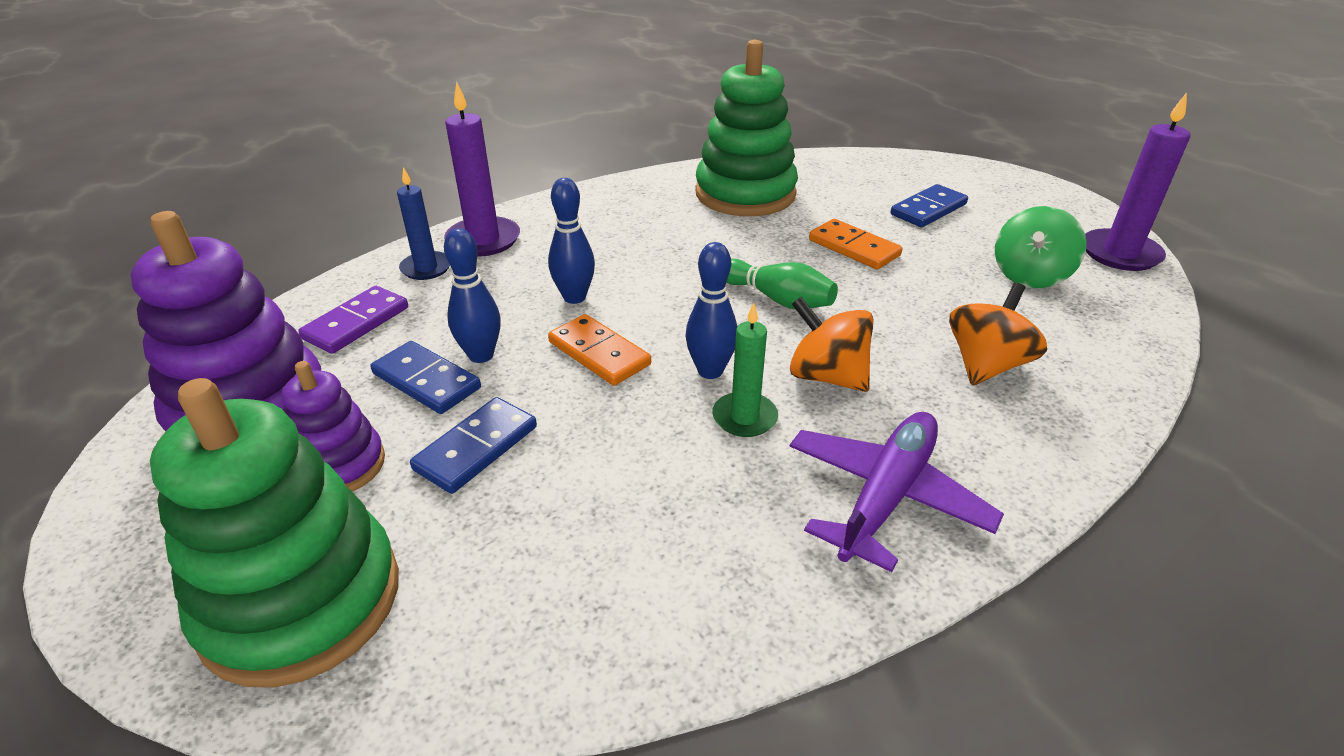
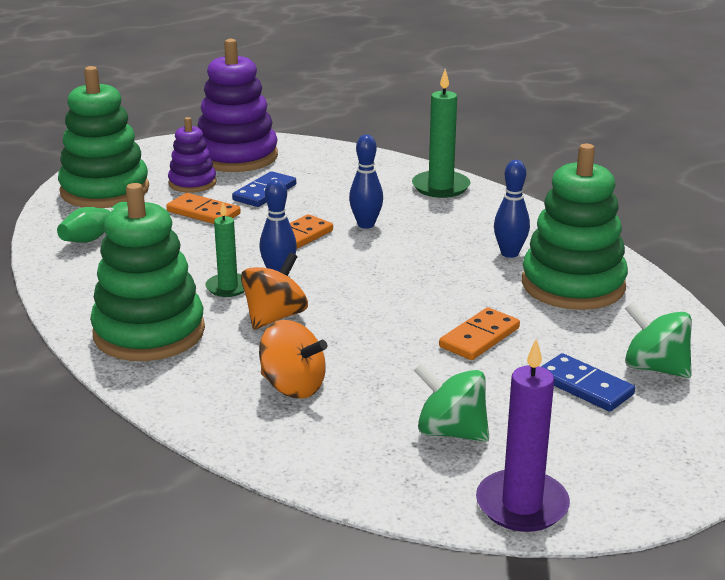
camera: 85 degrees right, 10 degrees down
(356, 323) = (323, 166): purple domino -> none
(426, 268) = (394, 175): blue candle -> none
(476, 448) = (203, 213): blue domino -> orange domino
(481, 355) = (292, 203): blue bowling pin -> blue bowling pin (509, 253)
(483, 240) = (440, 187): purple candle -> green candle
(778, 299) = (379, 300): green bowling pin -> green bowling pin (96, 235)
(886, 496) = (149, 332): purple plane -> green stacking toy
(890, 179) = (655, 368): none -> green spinning top

